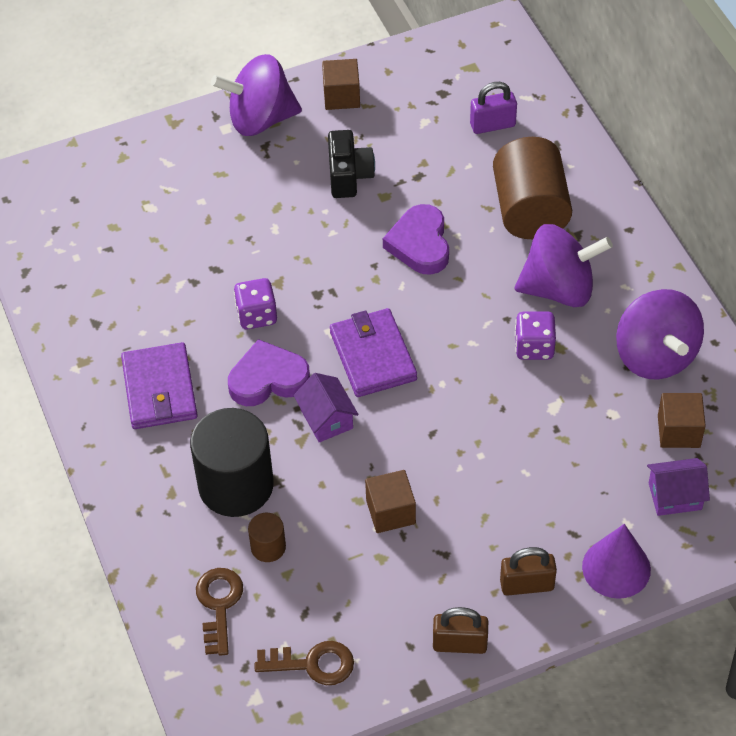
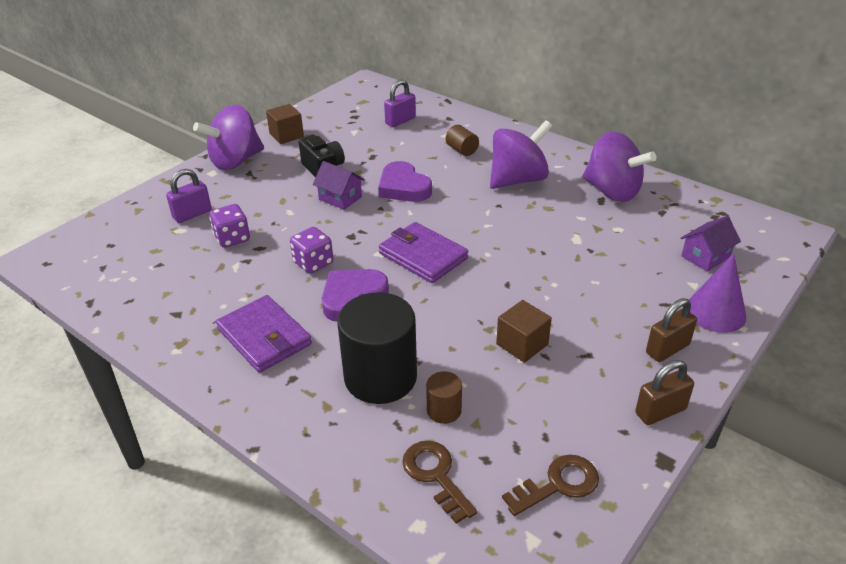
camera: 30 degrees left, 15 degrees down
(173, 188) = (192, 214): none -> purple padlock
(327, 419) = (420, 305): purple house -> purple house (340, 198)
(530, 210) = (462, 150): brown cylinder -> brown cylinder, size x0.46
(534, 347) = (531, 213): purple dice -> purple dice (232, 238)
(678, 431) = (668, 222): brown cube -> none

